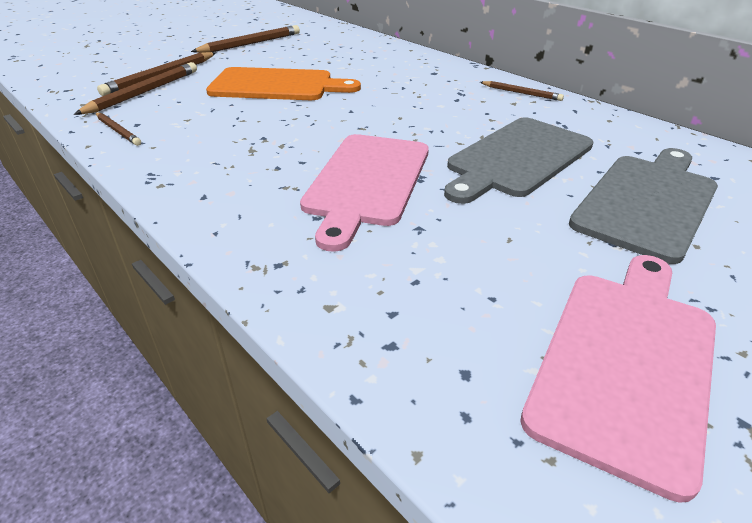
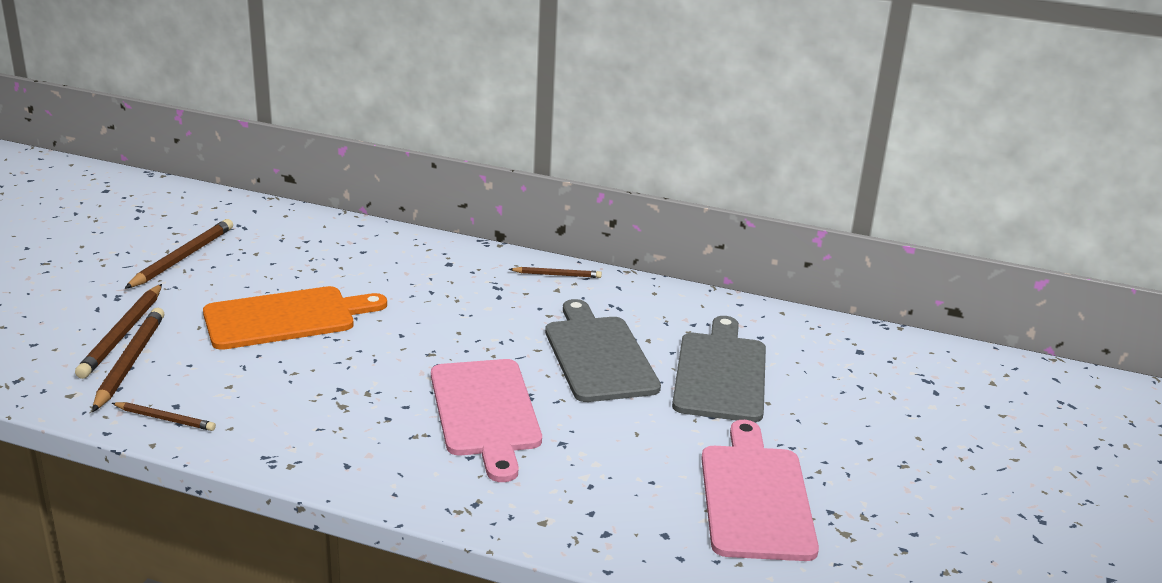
camera: 30 degrees left, 10 degrees down
(517, 158) = (598, 355): grey cutting board -> grey cutting board turned 150 degrees clockwise

